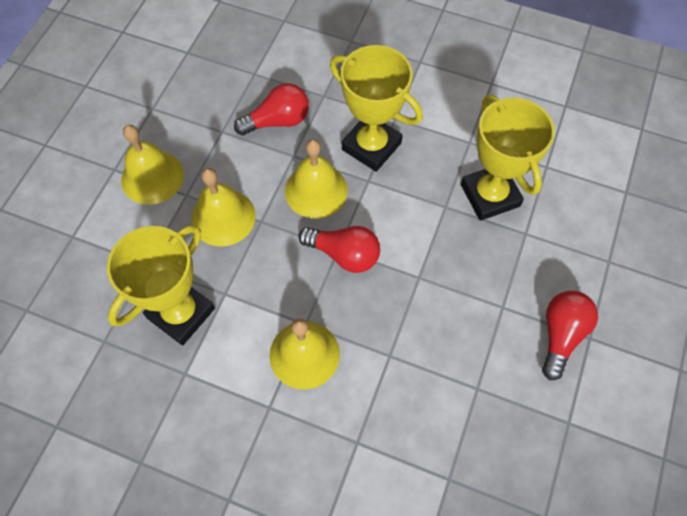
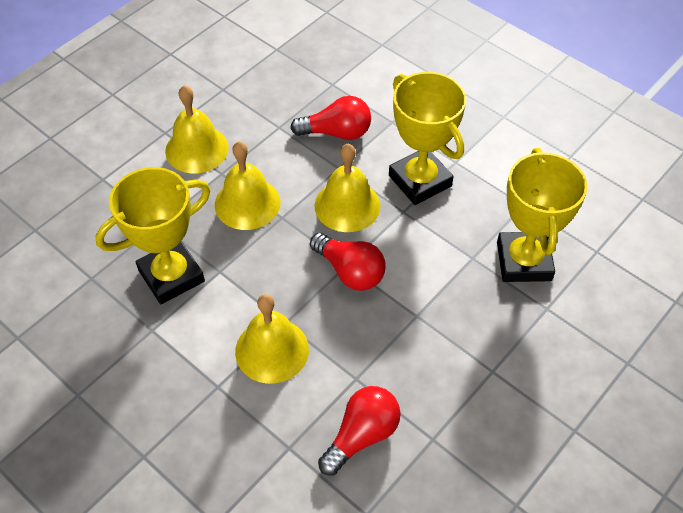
camera: 20 degrees right, 10 degrees down
(561, 335) = (544, 417): red light bulb -> red light bulb (362, 435)

